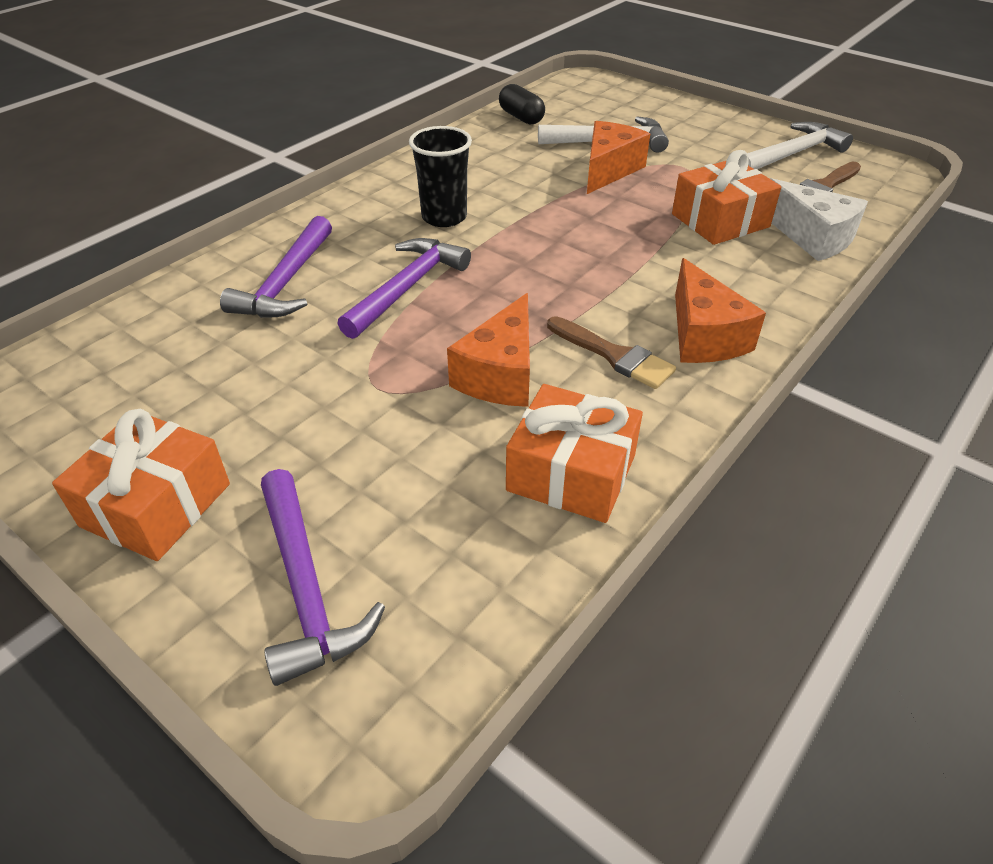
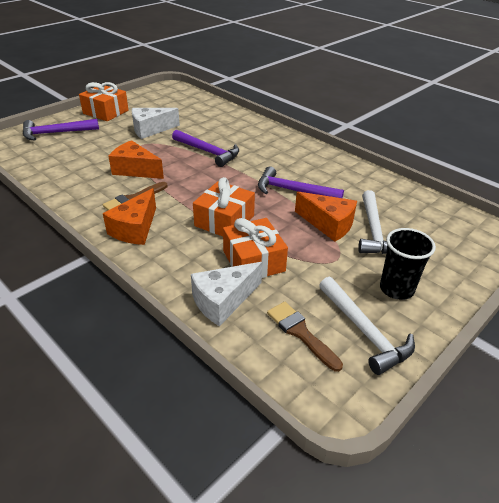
camera: 95 degrees right, 5 degrees down
(286, 282) = (221, 127): purple hammer -> purple hammer (293, 191)
(294, 386) = (150, 130): none -> white cheese
(444, 217) = (271, 163): black cup -> black cup (396, 289)
(521, 117) = (409, 198): black capsule -> none
(571, 473) = (68, 180): orange gift -> orange gift (224, 221)
(703, 336) = (135, 229): orange cheese -> orange cheese turned 60 degrees counterclockwise

